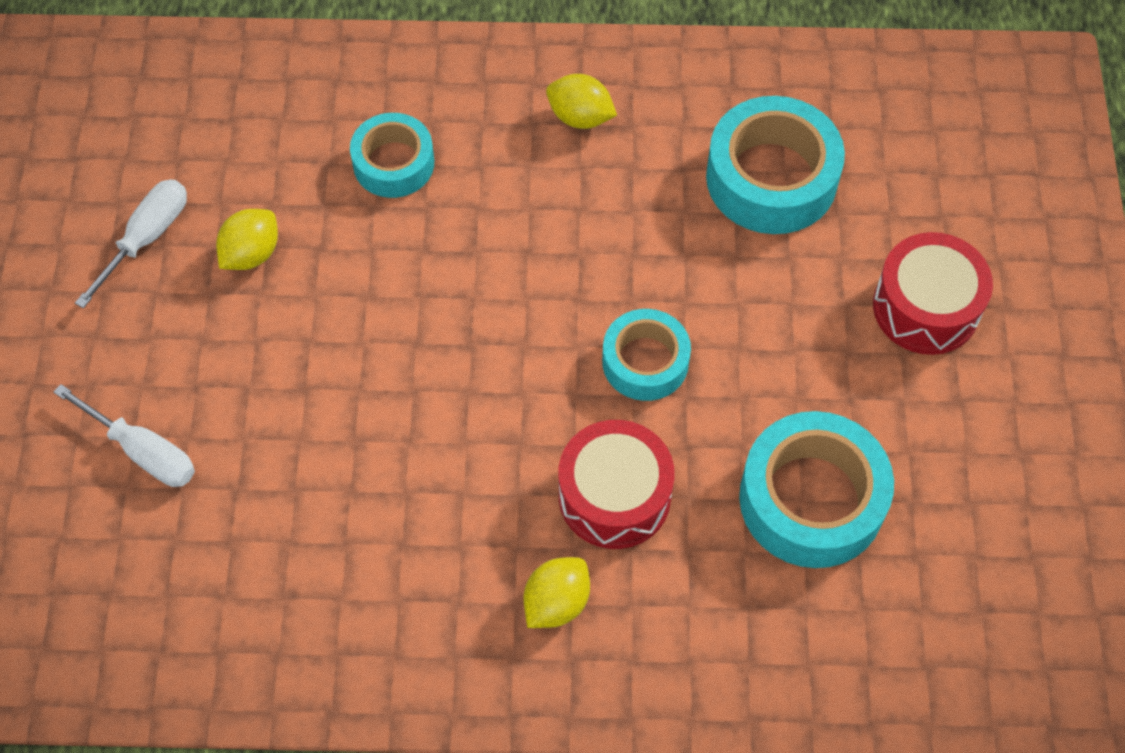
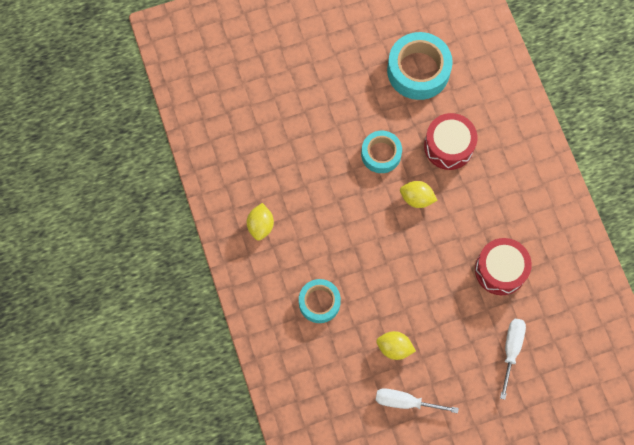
camera: 110 degrees left, 10 degrees up
(556, 602) = (504, 153): yellow lemon -> yellow lemon (416, 198)
(771, 178) = (264, 130): turquoise tape -> none
(926, 307) = (309, 50): red drum -> red drum (500, 270)

